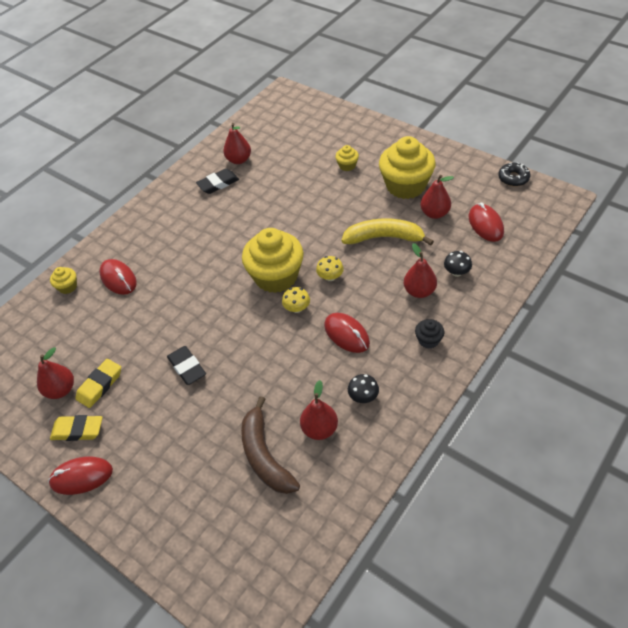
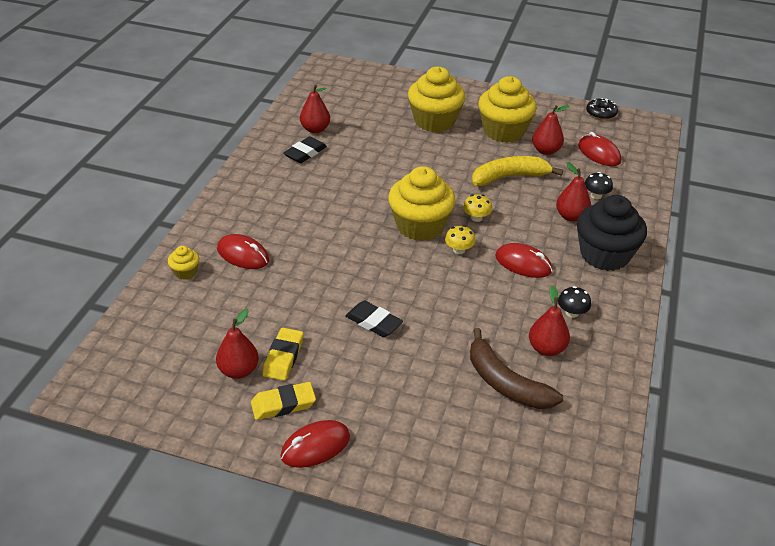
camera: 25 degrees left, 10 degrees down
(347, 165) = (434, 121): yellow cupcake -> yellow cupcake, size x2.28
(428, 340) = (604, 255): black cupcake -> black cupcake, size x2.28

